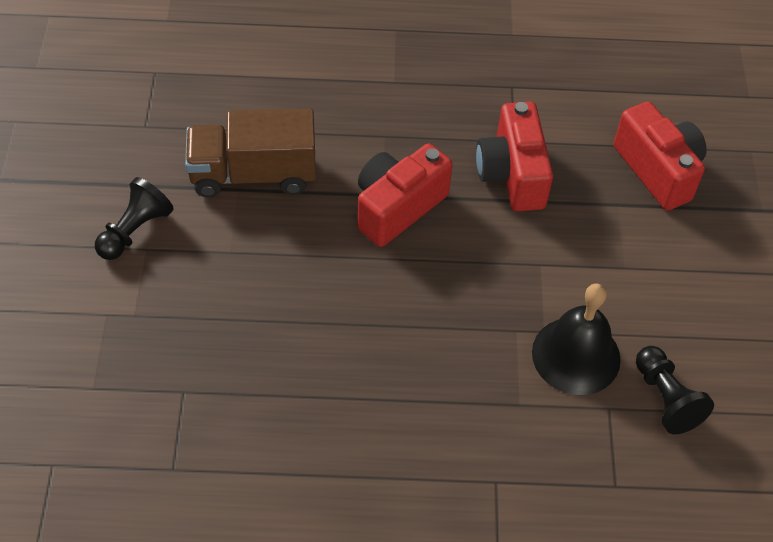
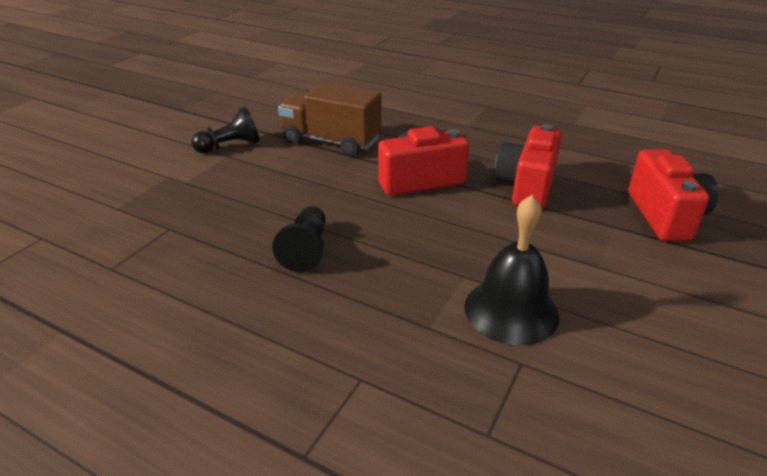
camera: 30 degrees right, 20 degrees down
(666, 398) = (592, 377): black pawn -> black pawn (306, 250)

